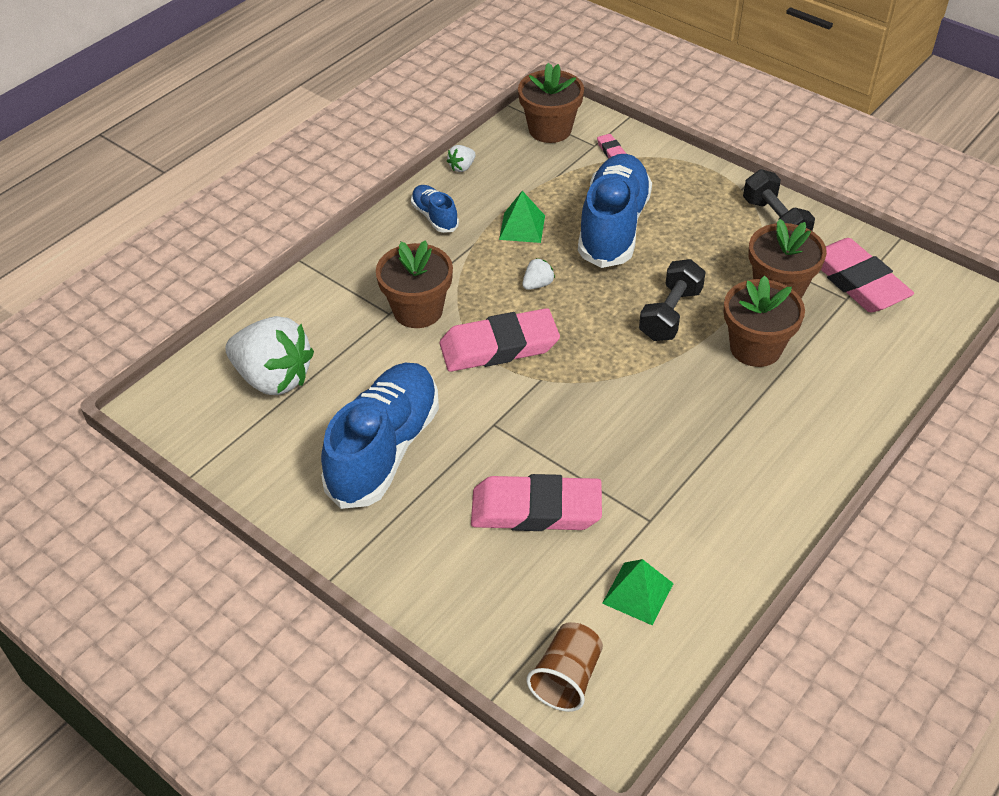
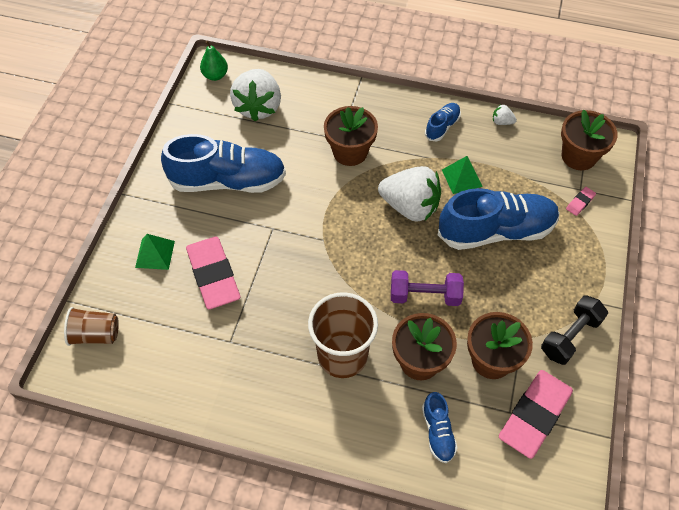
camera: 65 degrees right, 10 degrees up
(175, 409) = (215, 75): none -> green pear
(499, 346) = (340, 206): pink eraser -> none
(537, 284) = (410, 207): white strawberry -> white strawberry, size x2.44
(637, 593) = (169, 353): green pyramid -> green pyramid (155, 254)
(670, 314) = (425, 295): black dumbbell -> purple dumbbell
(719, 413) = (342, 356): none -> brown cup
(850, 363) = (438, 432): none -> blue shoe

